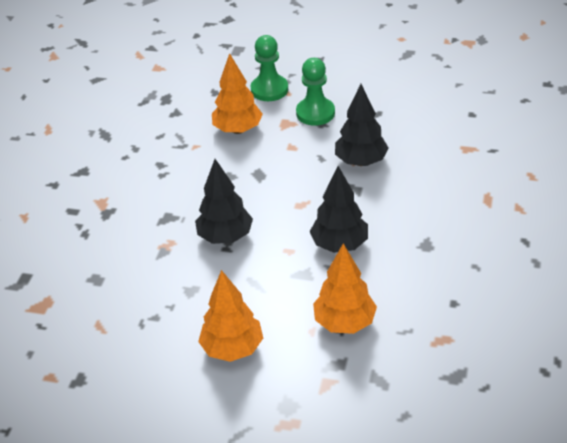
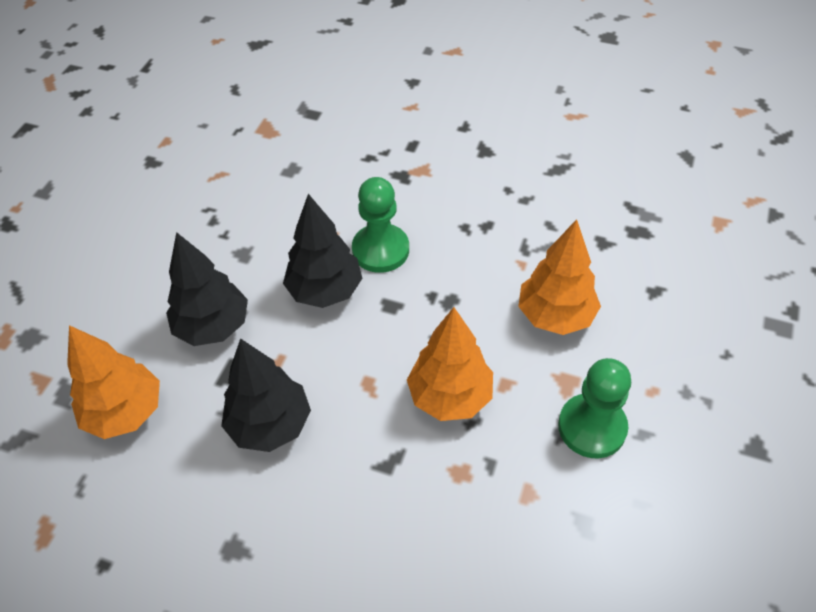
camera: 95 degrees right, 10 degrees up
(232, 349) = (135, 290): orange tree -> orange tree (450, 396)
(269, 89) = (661, 365): green pawn -> green pawn (380, 250)
(361, 161) = (453, 481): black tree -> black tree (213, 327)

